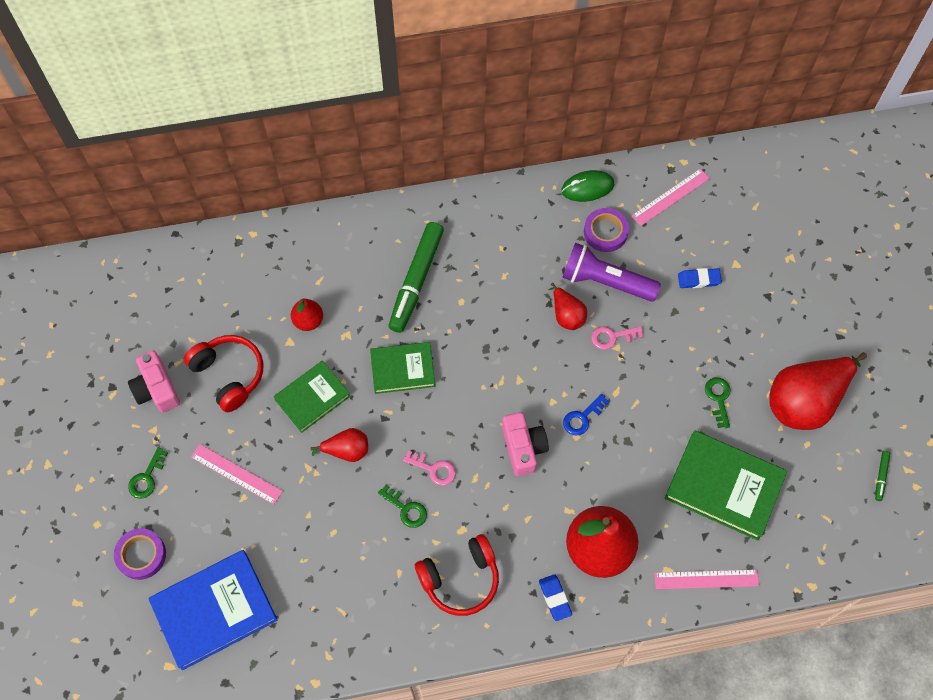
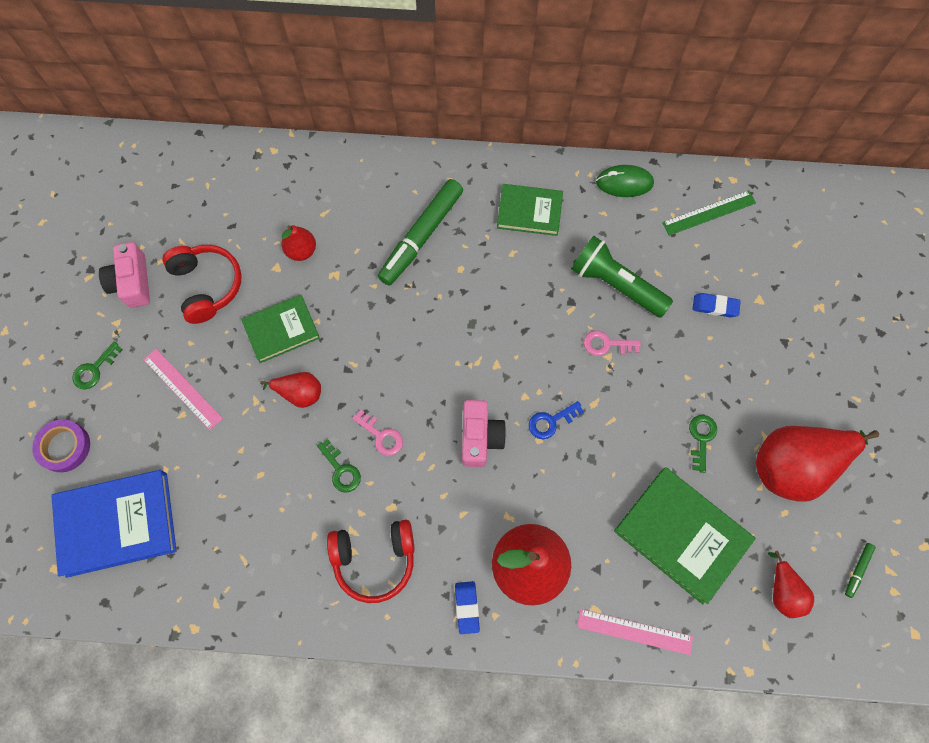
camera: 15 degrees right, 5 degrees up
(402, 369) = (380, 323): green book -> green book (529, 211)
(567, 315) = (565, 309): red pear -> red pear (783, 591)
(605, 232) = (630, 233): purple tape -> none
(605, 282) = (615, 285): purple flashlight -> green flashlight
(671, 197) = (709, 213): pink ruler -> green ruler

